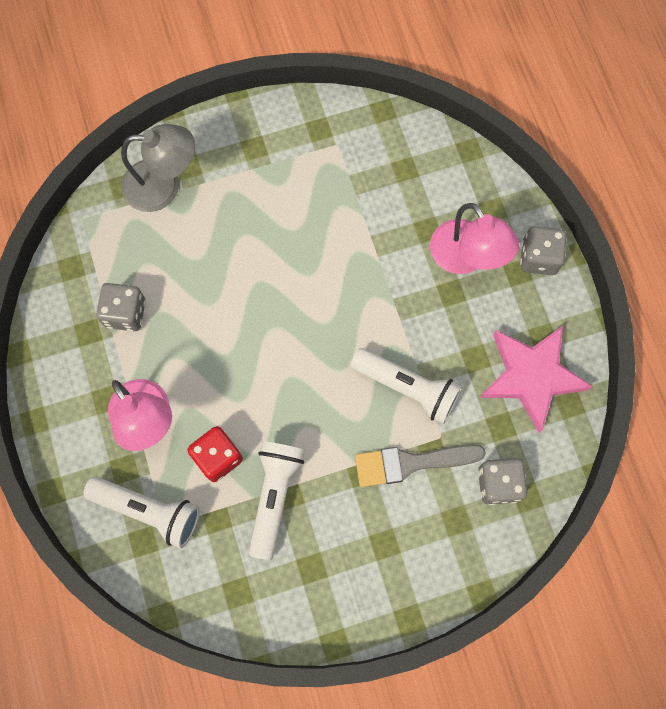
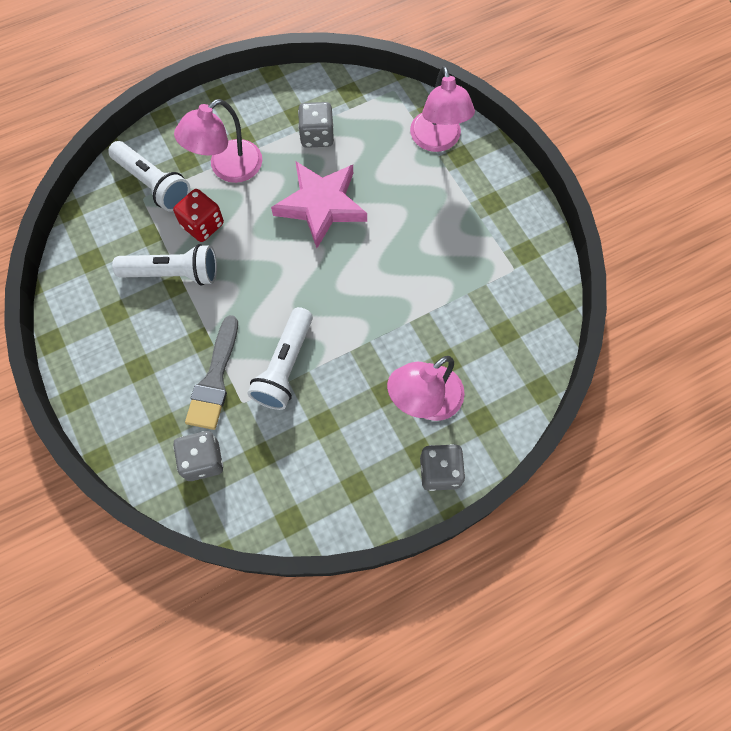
camera: 80 degrees right, 5 degrees down
(148, 511) = (153, 184): white flashlight -> white flashlight turned 60 degrees counterclockwise
(163, 186) = (437, 141): grey lamp -> pink lamp
(411, 463) = (214, 379): grey brush -> grey brush turned 150 degrees counterclockwise
(531, 377) = (313, 479): pink star -> pink star (321, 205)

